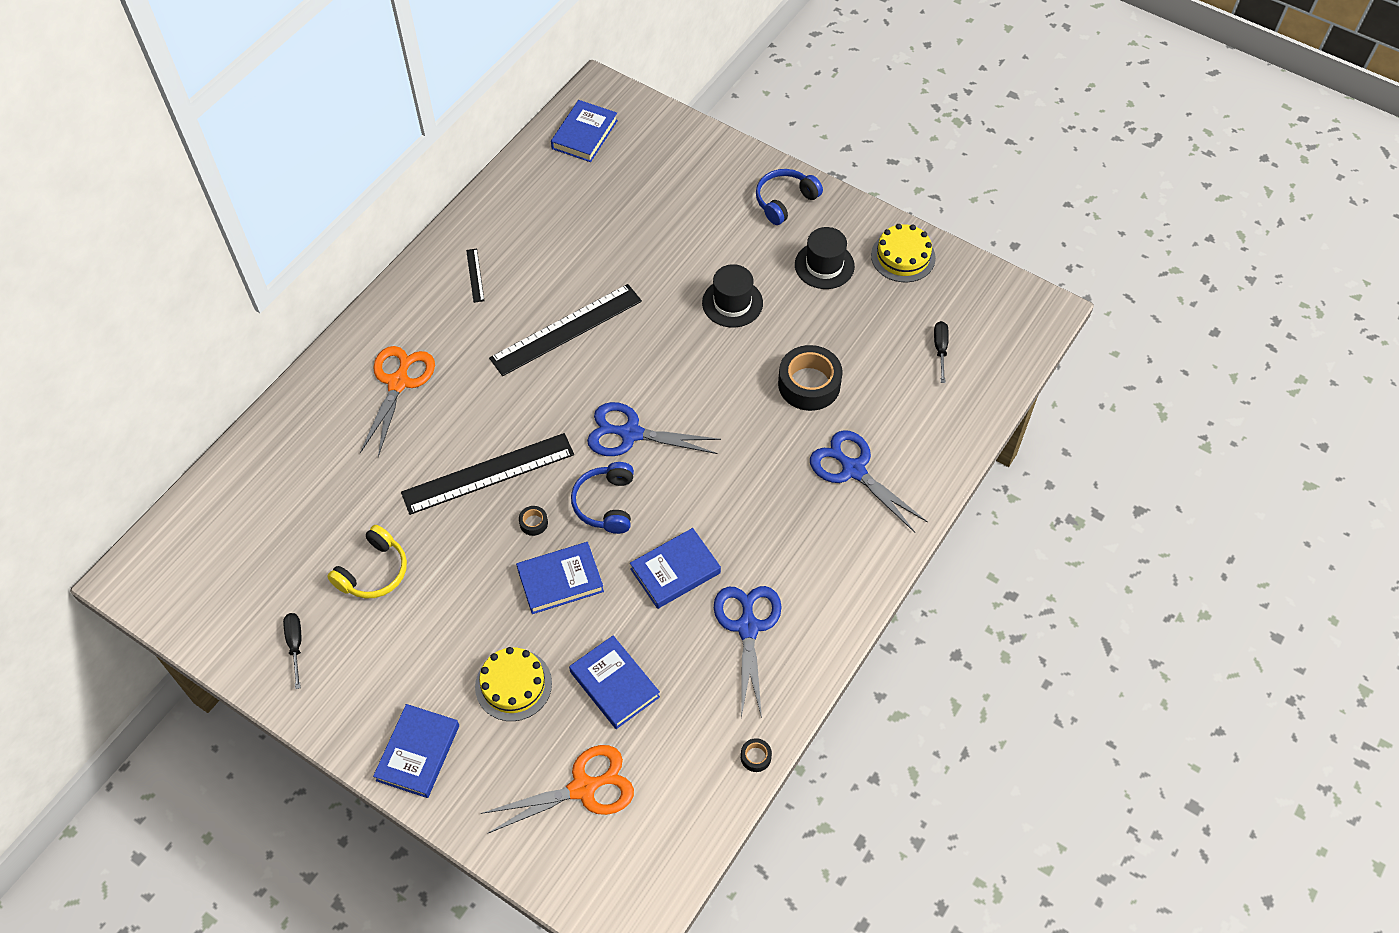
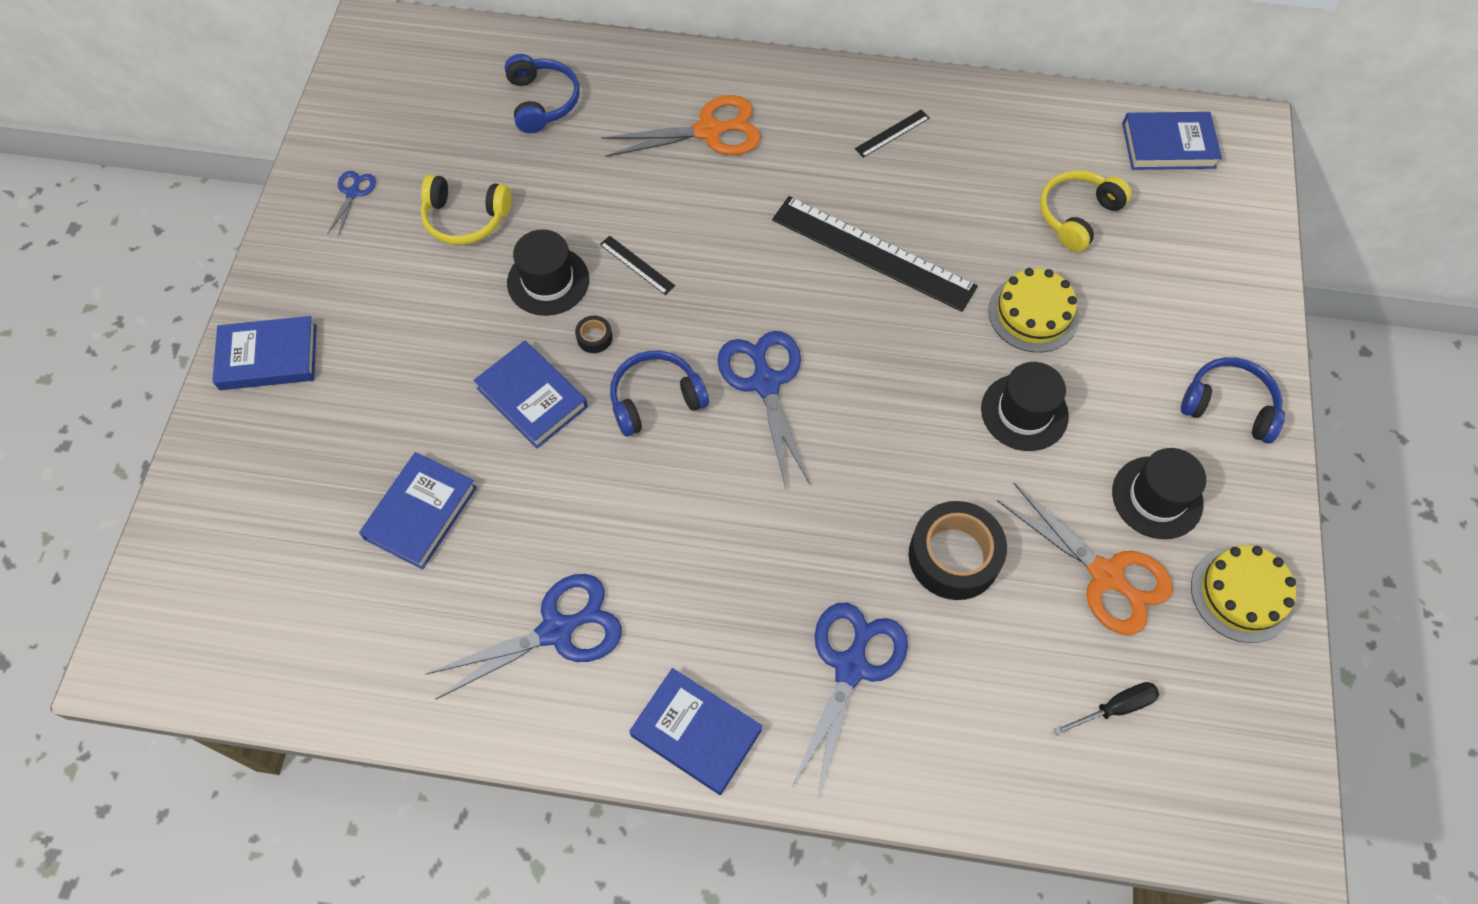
camera: 65 degrees right, 5 degrees up
(294, 480) = (542, 101): none -> blue headphones
(295, 645) = (353, 193): black screwdriver -> blue scissors
(466, 535) = (548, 281): none -> black hat
(488, 473) = (637, 265): black ruler -> black ruler, size x0.42
(513, 685) = (381, 410): yellow cake -> yellow cake (1033, 313)
(583, 788) = (278, 537): orange scissors -> orange scissors (1106, 575)
(607, 207) = (1077, 215): none -> yellow headphones
(675, 571) = (599, 513): blue book -> blue book (696, 732)
(755, 757) = (382, 714): black tape -> none

